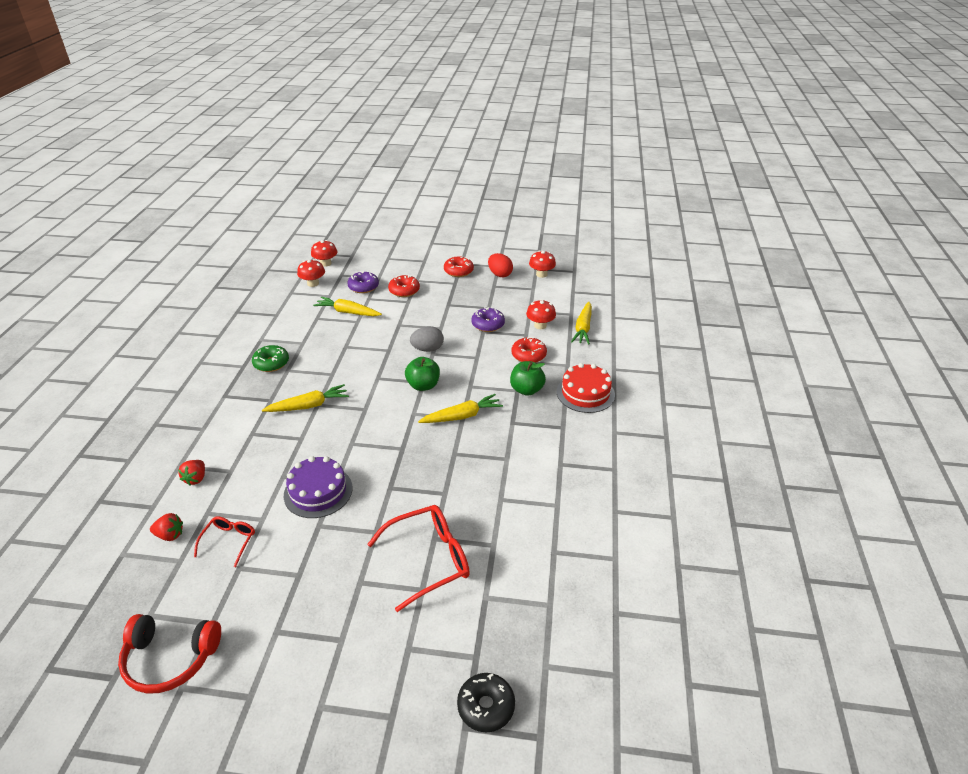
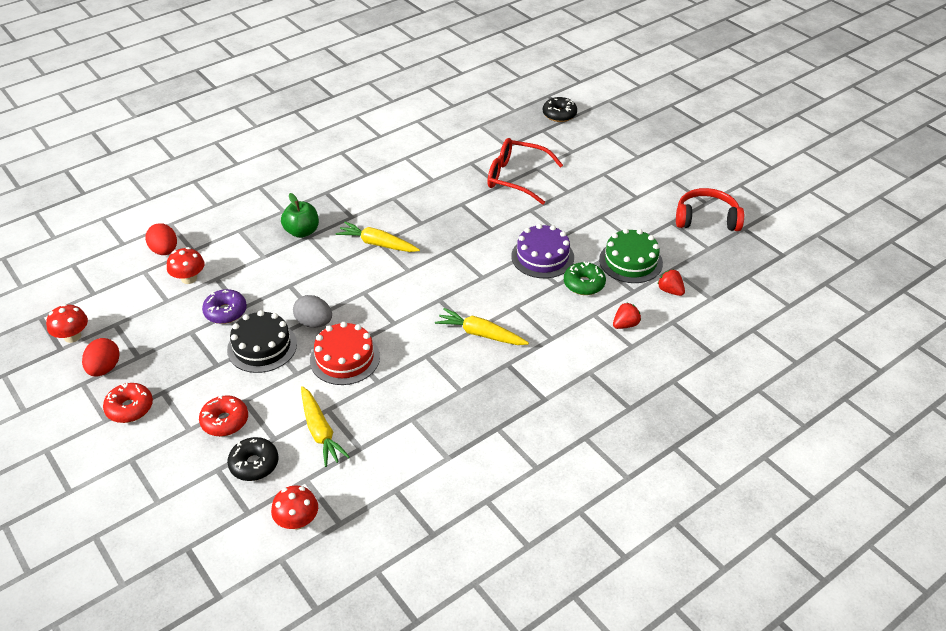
camera: 135 degrees left, 5 degrees up
(170, 659) = (706, 218): red headphones -> red headphones turned 45 degrees counterclockwise
(229, 541) = (630, 261): red glasses -> green cake
(271, 363) = (468, 411): green donut -> green donut (584, 284)
(325, 263) = (236, 556): red mushroom -> none
(363, 287) = (254, 464): purple donut -> black donut
(423, 385) = (368, 289): green apple -> none
(438, 323) = (262, 347): none -> black cake
(528, 355) = (249, 258): red donut -> none
(583, 328) = (165, 251): yellow carrot -> red egg
(585, 393) = (269, 202): red cake -> red cake (345, 358)

